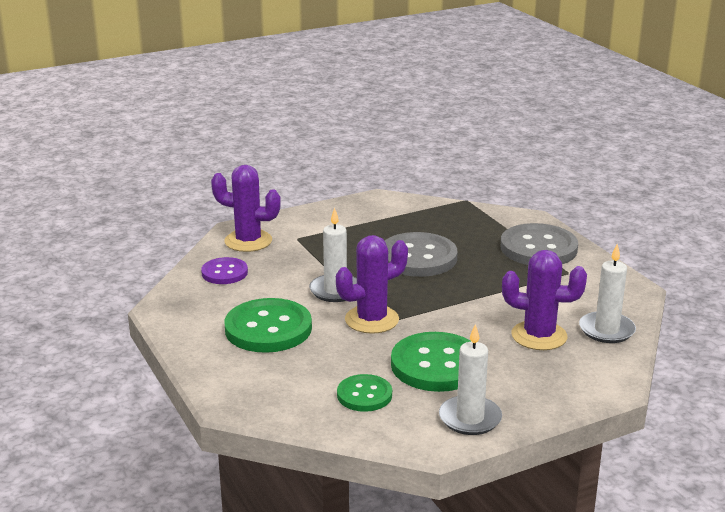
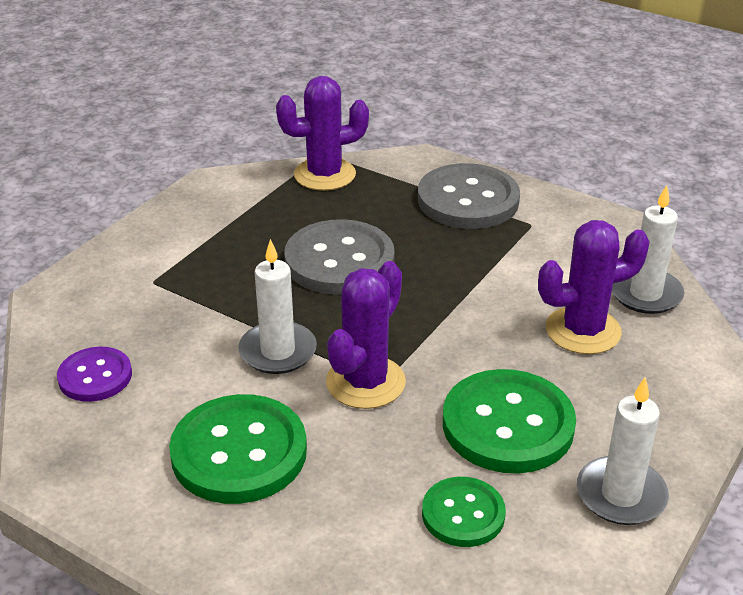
camera: 30 degrees left, 10 degrees up
(248, 241) = (86, 309): purple cactus -> purple cactus (325, 175)

